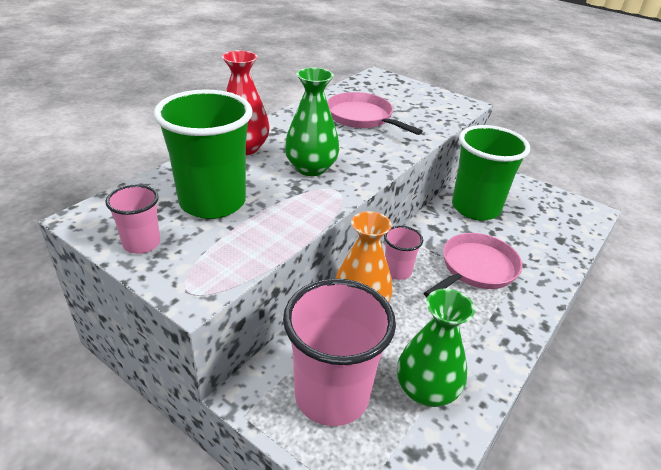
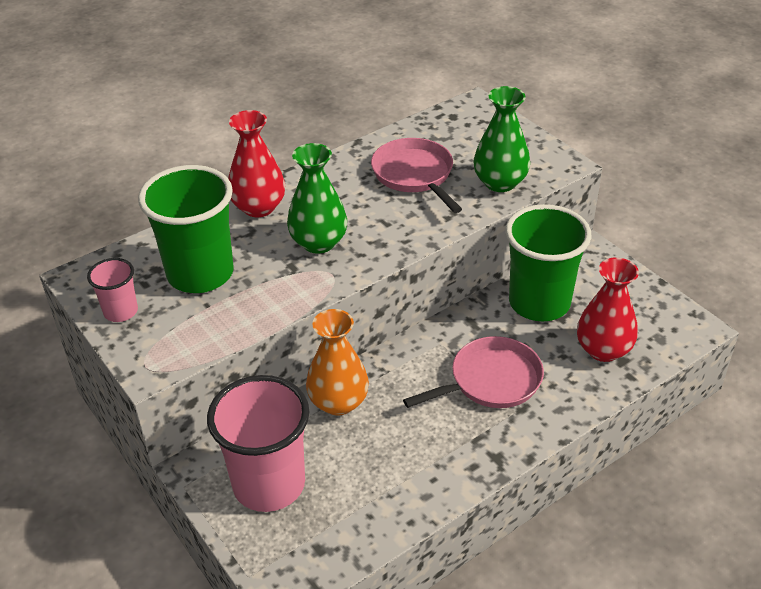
camera: 20 degrees right, 5 degrees up
(397, 271) = (398, 370): pink cup -> none
(426, 390) = (361, 498): green vase -> green vase (500, 182)
(542, 234) = (603, 350): none -> red vase

